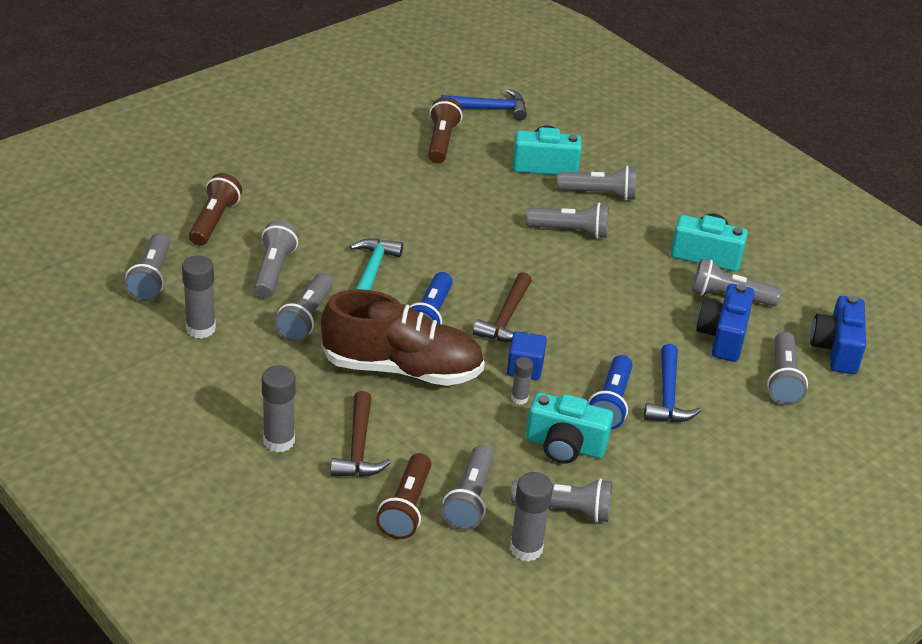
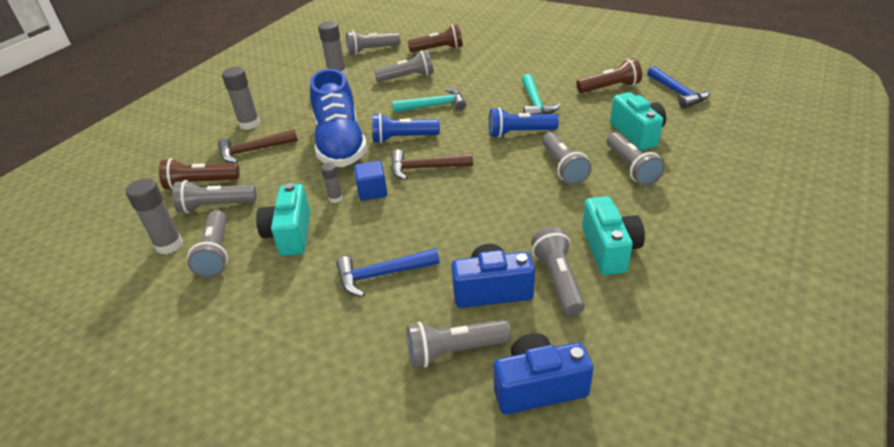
camera: 75 degrees right, 0 degrees up
(306, 318) = (369, 99): grey flashlight -> none
(402, 368) = (340, 144): brown shoe -> blue shoe
(431, 200) = (535, 103): none -> turquoise hammer
(611, 403) = (354, 244): blue flashlight -> blue flashlight (519, 133)

